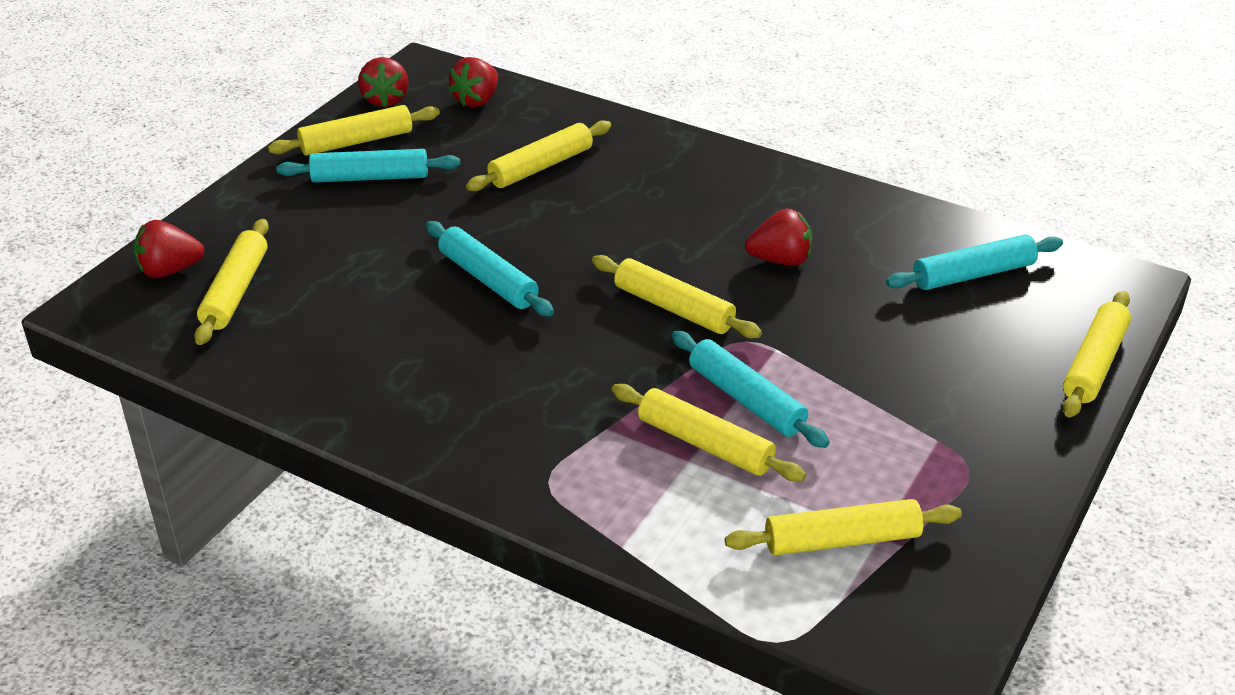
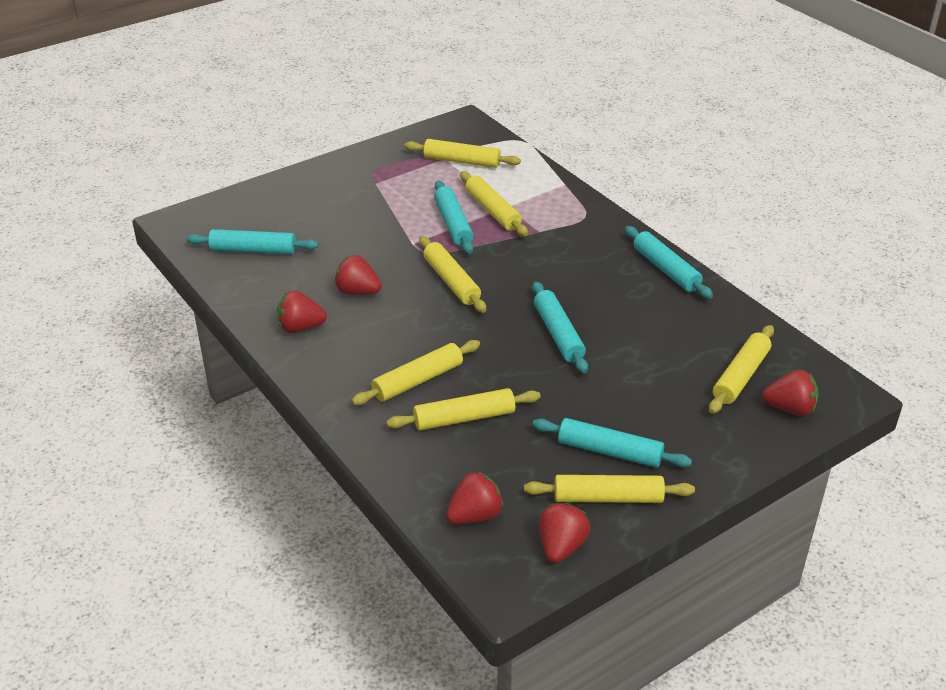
camera: 155 degrees left, 0 degrees up
(376, 418) = (666, 269): none -> turquoise rolling pin
(801, 202) = (300, 328): none -> red strawberry
(1094, 364) = (254, 191): yellow rolling pin -> yellow rolling pin (418, 380)

